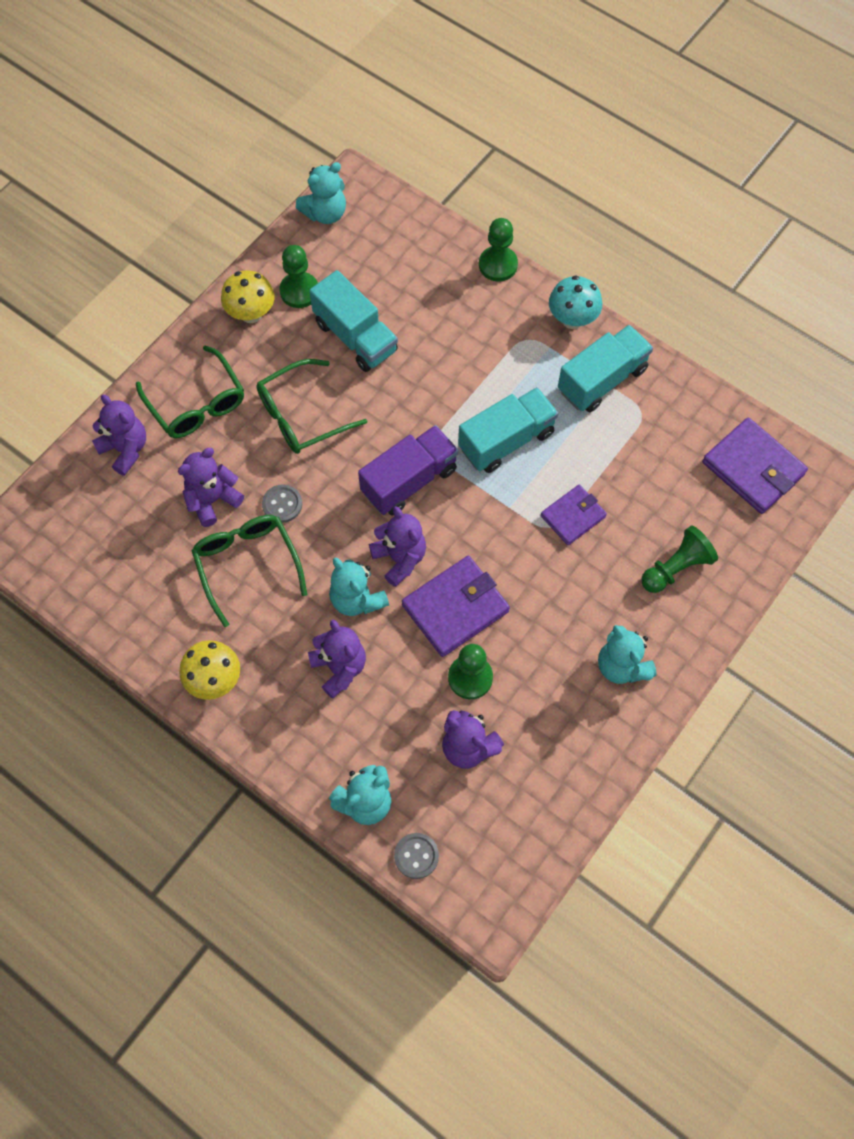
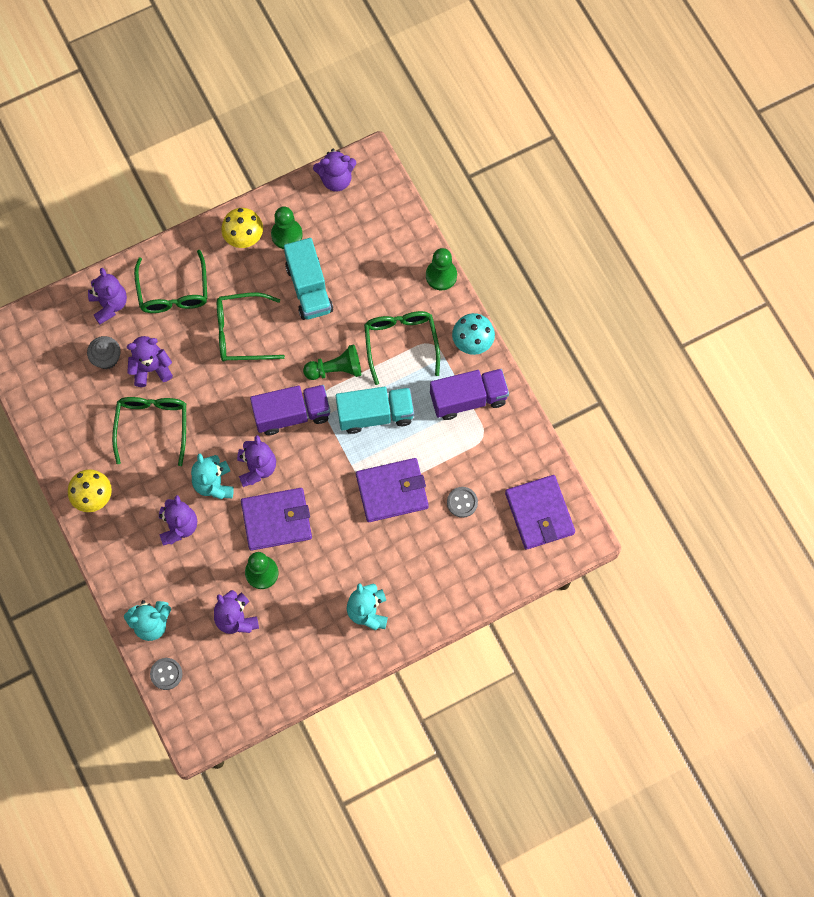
camera: 25 degrees right, 5 degrees up
(151, 511) = (106, 358): none -> grey cupcake
(282, 504) = (196, 393): grey button -> grey button (462, 502)
(325, 213) = (336, 179): turquoise teddy bear -> purple teddy bear
(492, 352) = (401, 343): none -> green glasses
(573, 516) = (392, 491): purple wallet -> purple wallet, size x1.59
(602, 380) = (468, 399): turquoise truck -> purple truck
(676, 568) = (443, 560): green pawn -> green pawn (335, 369)

